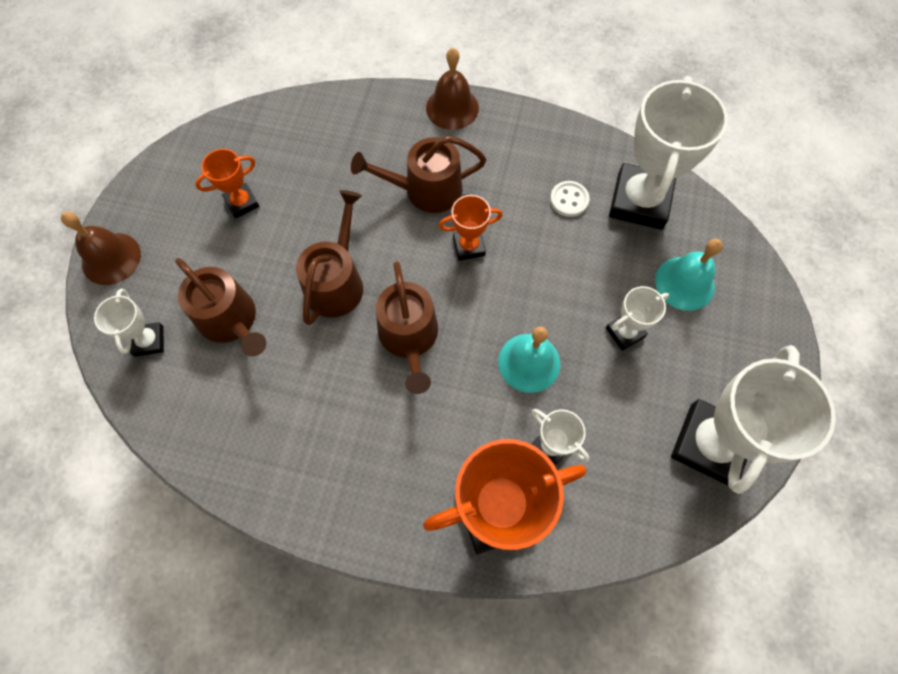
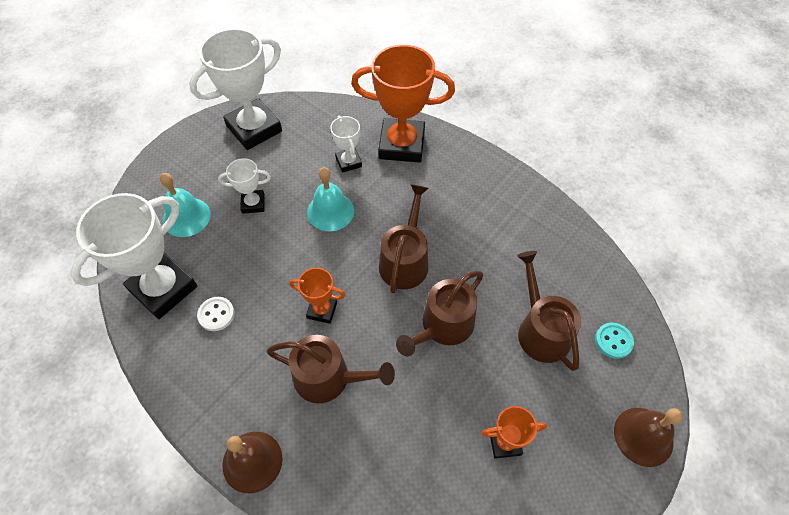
camera: 155 degrees left, 10 degrees down
(149, 341) = (613, 341): white trophy -> turquoise button

